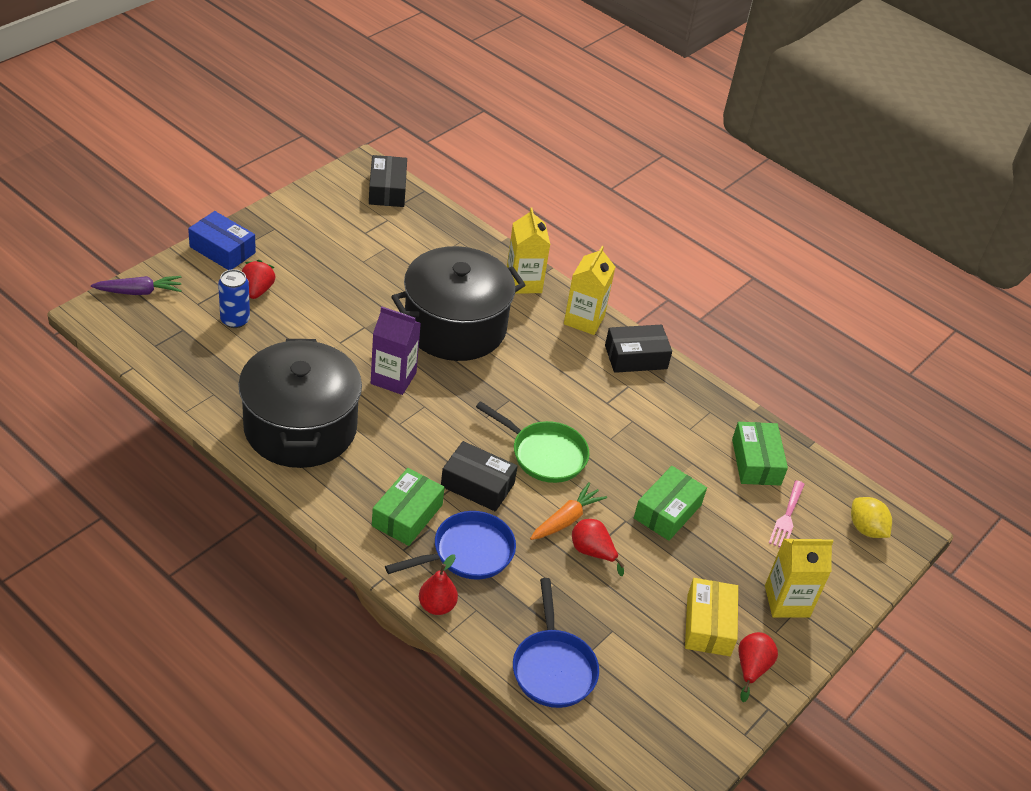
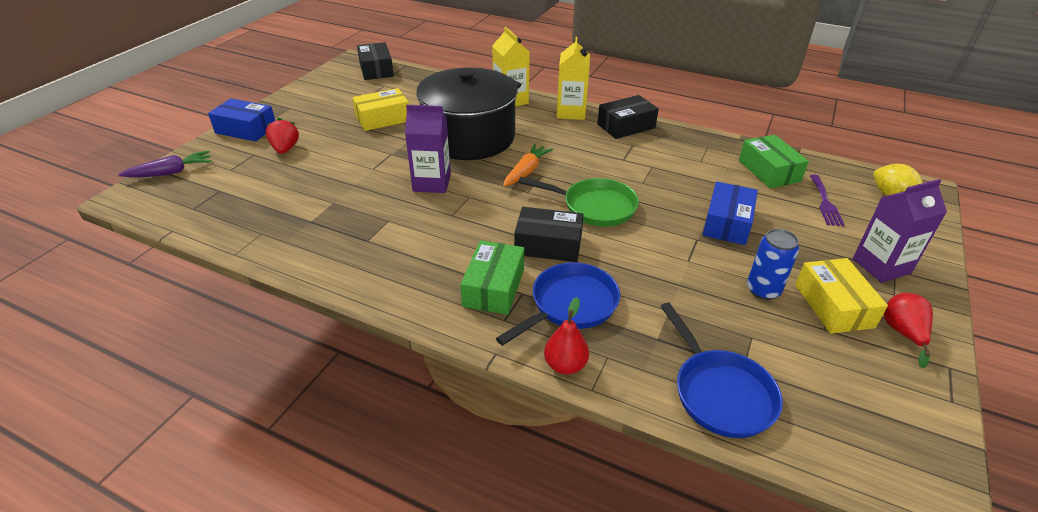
camera: 10 degrees left, 5 degrees down
(235, 320) = (269, 173): blue can -> blue can (763, 290)
(300, 427) = (357, 240): black pot -> none
(371, 273) = (383, 119): none -> yellow box
(566, 519) = (645, 252): orange carrot -> orange carrot (526, 171)
(592, 552) = (686, 272): red pear -> none
(667, 511) = (727, 223): green box -> blue box
(787, 517) = (825, 202): pink fork -> purple fork
(787, 601) = (881, 266): yellow carton -> purple carton

